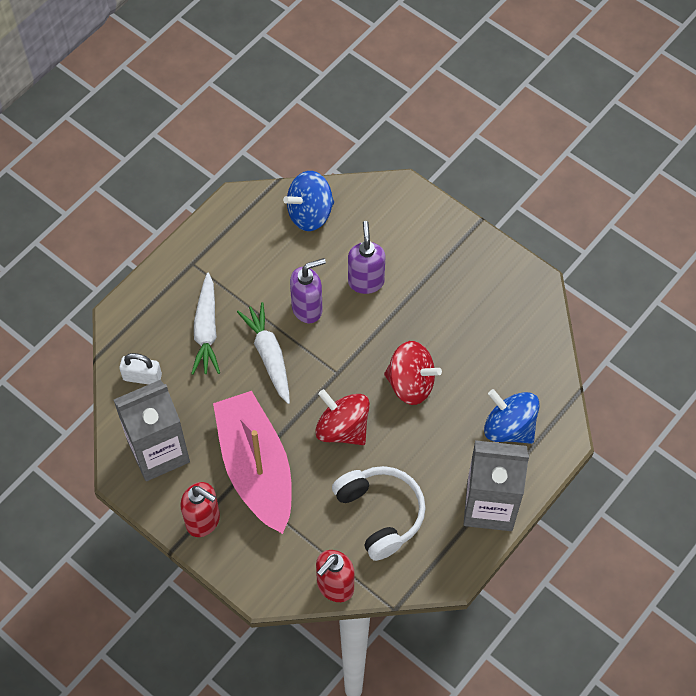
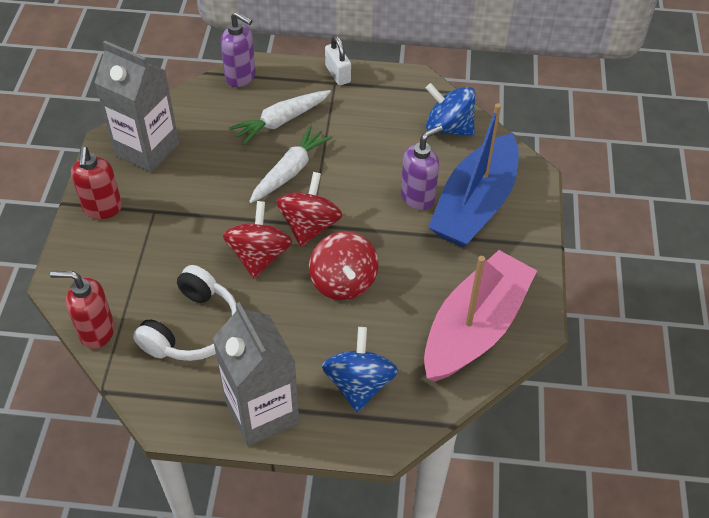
camera: 55 degrees right, 10 degrees down
(142, 377) = (207, 106): white padlock -> white padlock (338, 74)
(256, 468) = (176, 217): pink boat -> pink boat (475, 328)
(307, 308) = (356, 172): purple soap dispenser -> purple soap dispenser (241, 77)
(338, 375) = (309, 226): none -> red spinning top
(402, 247) = (475, 205): none -> blue boat

